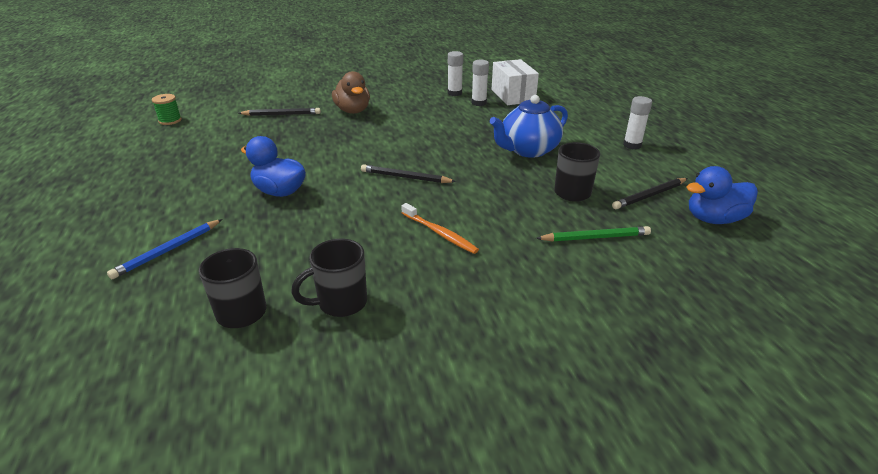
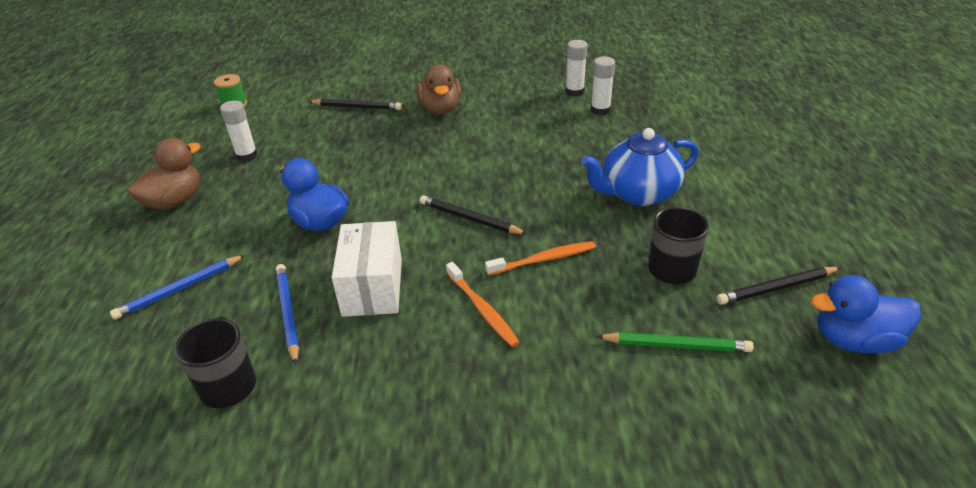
camera: 15 degrees right, 5 degrees up
(139, 190) = (175, 201): none -> brown duck
(276, 255) = (288, 313): none -> blue pencil
(340, 303) = (336, 392): black mug -> none
(475, 197) = (544, 259): none -> orange toothbrush
(513, 96) = (649, 102): white box -> white box (373, 287)
(632, 145) = (783, 201): white glue stick -> white glue stick (247, 156)

